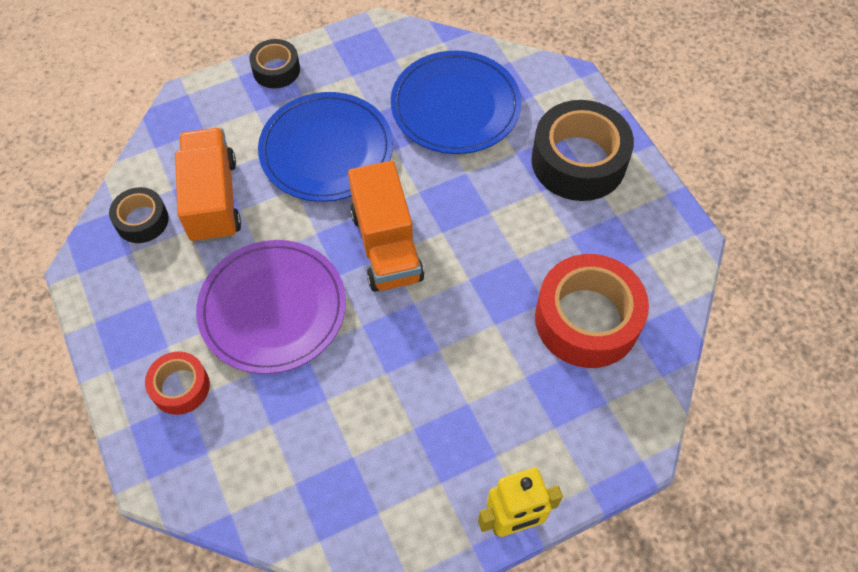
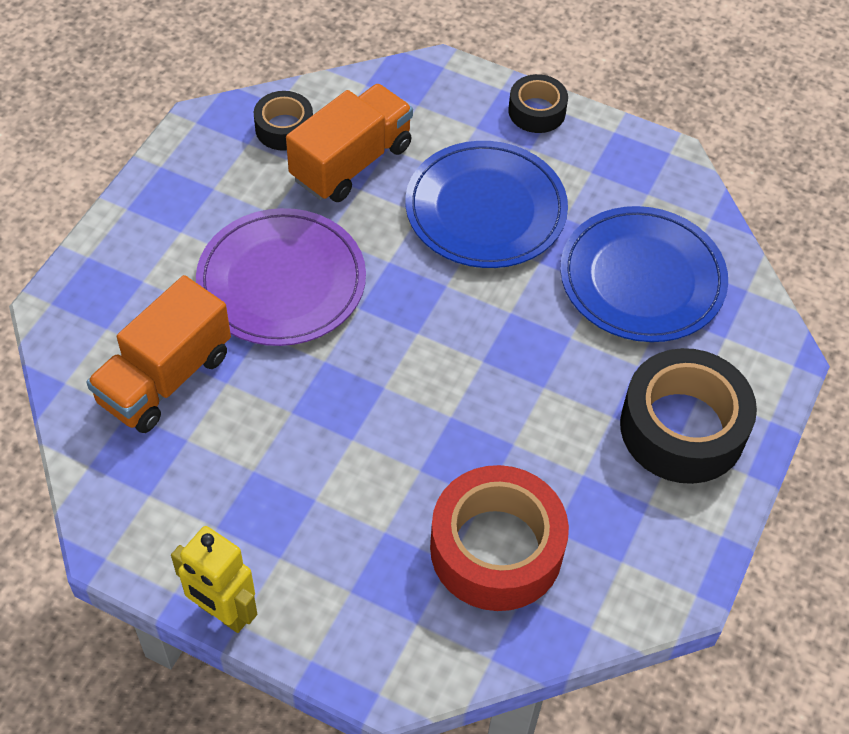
camera: 50 degrees right, 5 degrees down
(180, 387) = (150, 267): red tape -> none
(386, 246) = (425, 325): orange truck -> orange truck (165, 378)

